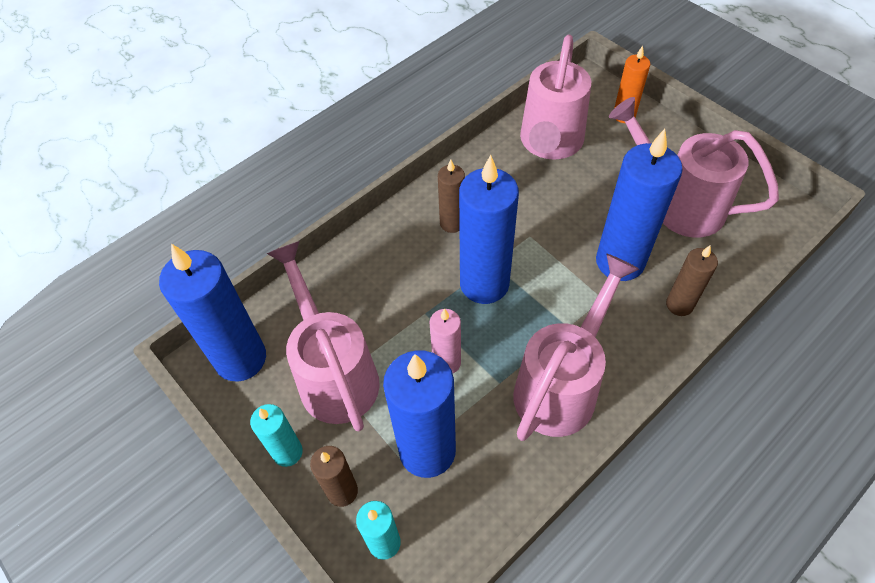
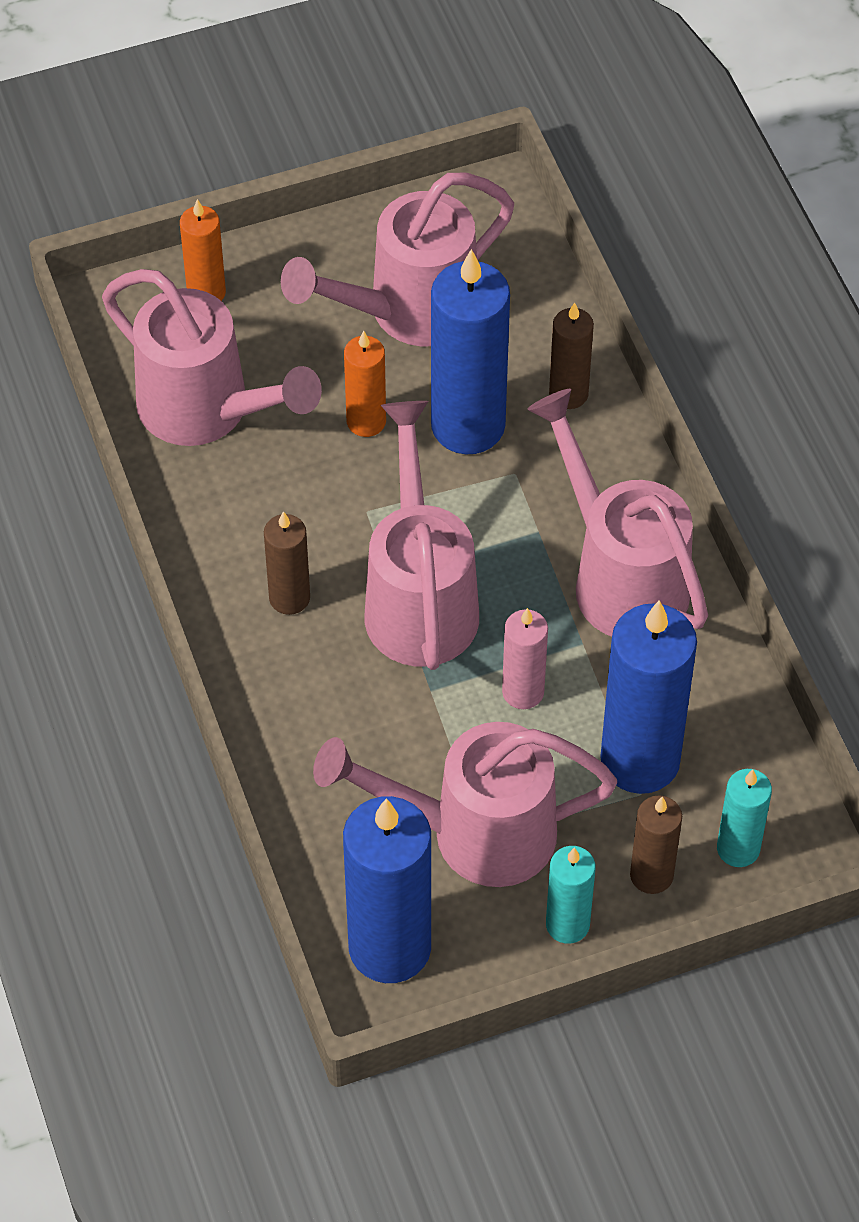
camera: 70 degrees left, 0 degrees up
(484, 284) = (419, 599): blue candle -> pink watering can
(589, 213) = (366, 421): none -> orange candle

